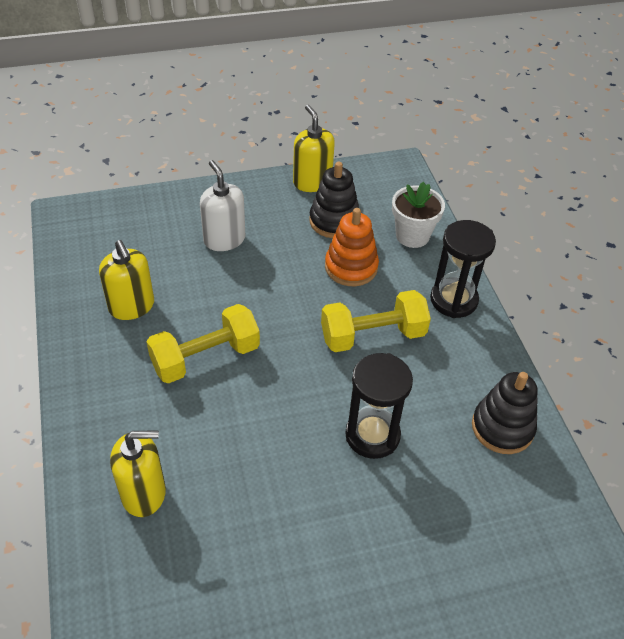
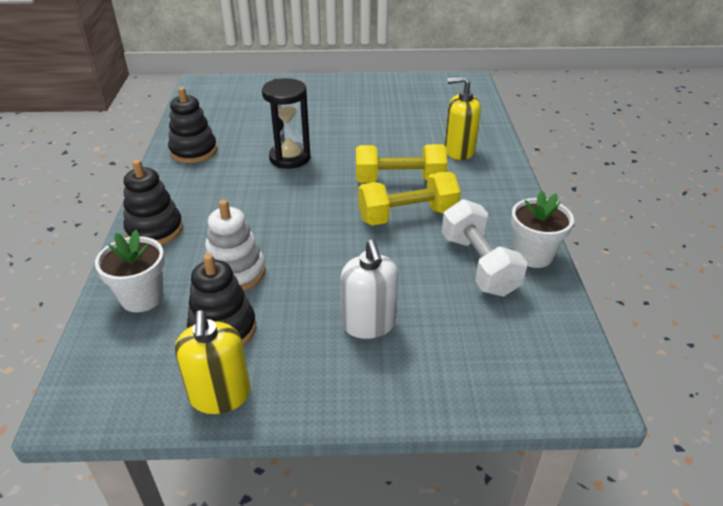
camera: 165 degrees left, 10 degrees down
(76, 325) = (533, 255): none -> white flower pot
(132, 306) = (478, 265): yellow soap dispenser -> white dumbbell
(351, 267) = (235, 272): orange stacking toy -> white stacking toy
(373, 335) = (251, 213): yellow dumbbell -> yellow dumbbell (399, 181)
(453, 300) = (155, 230): black hourglass -> black stacking toy

